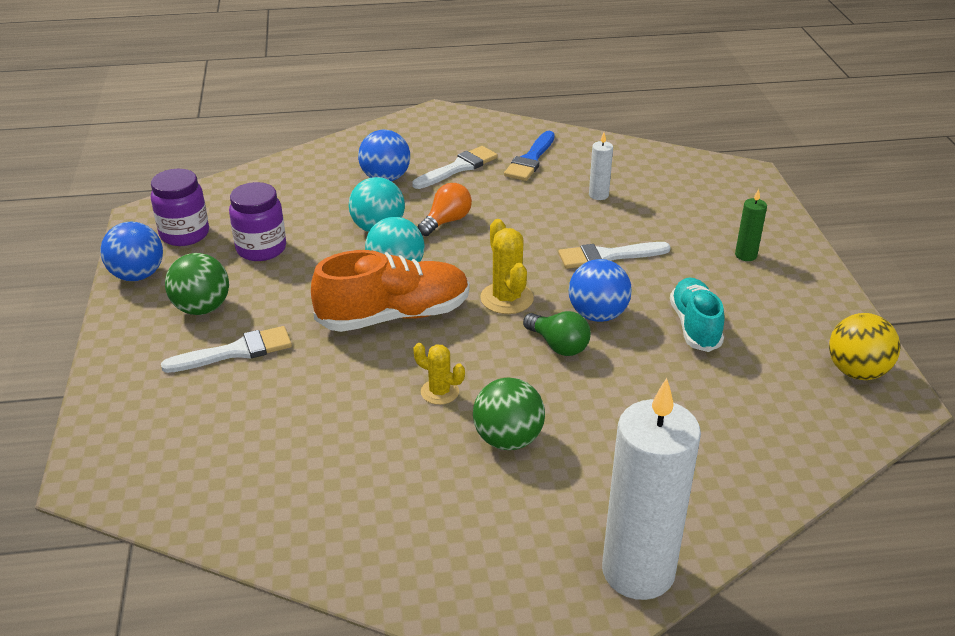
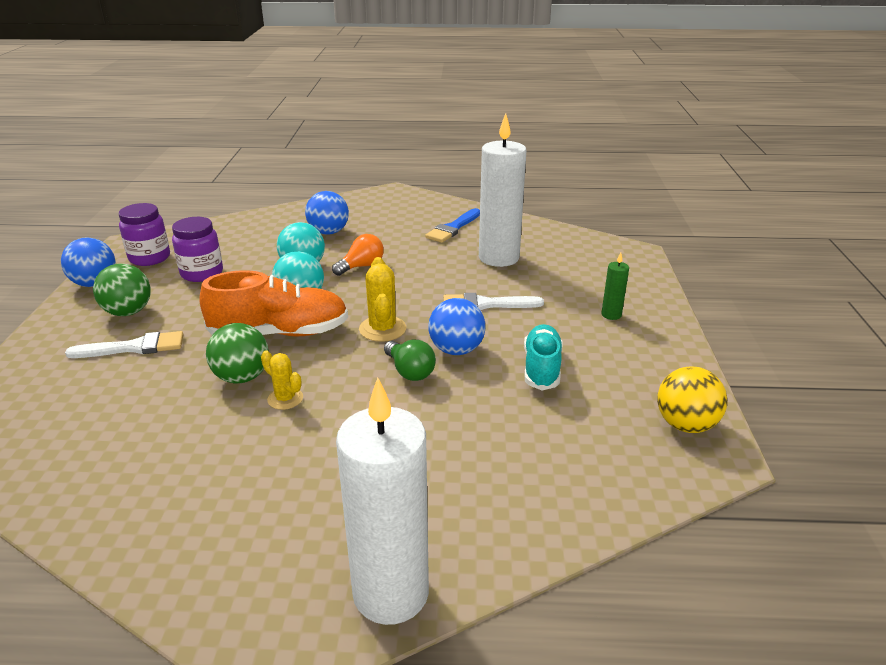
camera: 10 degrees right, 5 degrees down
(458, 168) = (391, 229): white brush -> none
(508, 439) = (325, 447): green ball -> green ball (242, 377)
(598, 195) = (498, 258): white candle -> white candle, size x2.35

